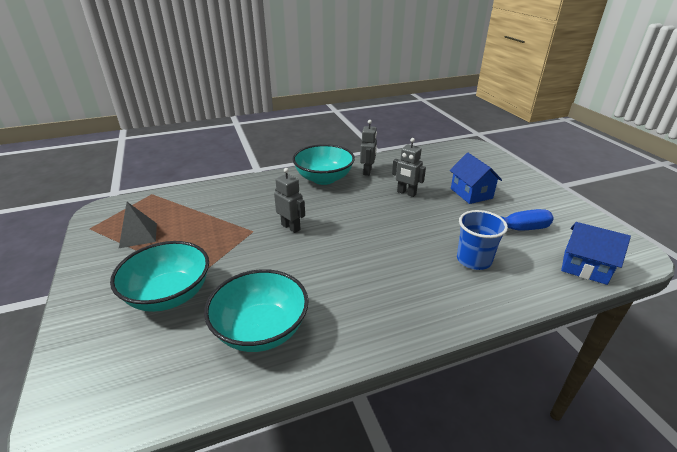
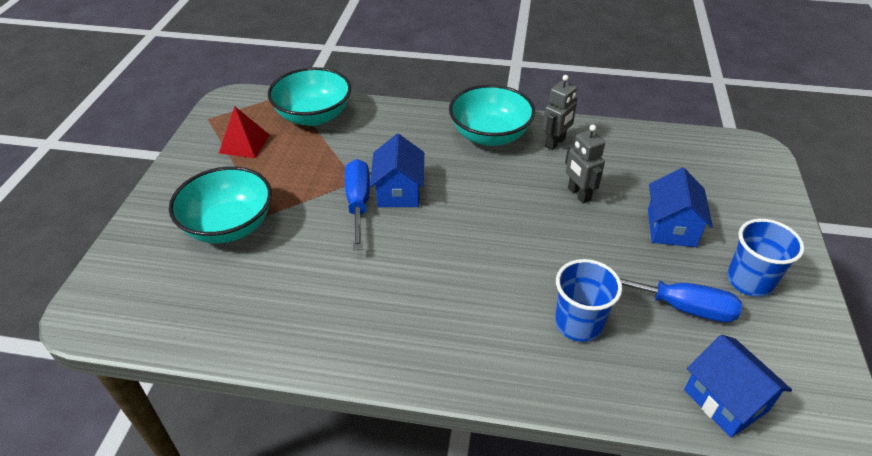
camera: 30 degrees right, 10 degrees up
(138, 235) = (244, 144): grey pyramid -> red pyramid
(261, 330) = (282, 301): turquoise bowl -> turquoise bowl (314, 116)
(267, 243) = (358, 203): none -> blue screwdriver
(291, 227) = (399, 191): grey robot -> blue house
(533, 205) = (749, 281): none -> blue cup

